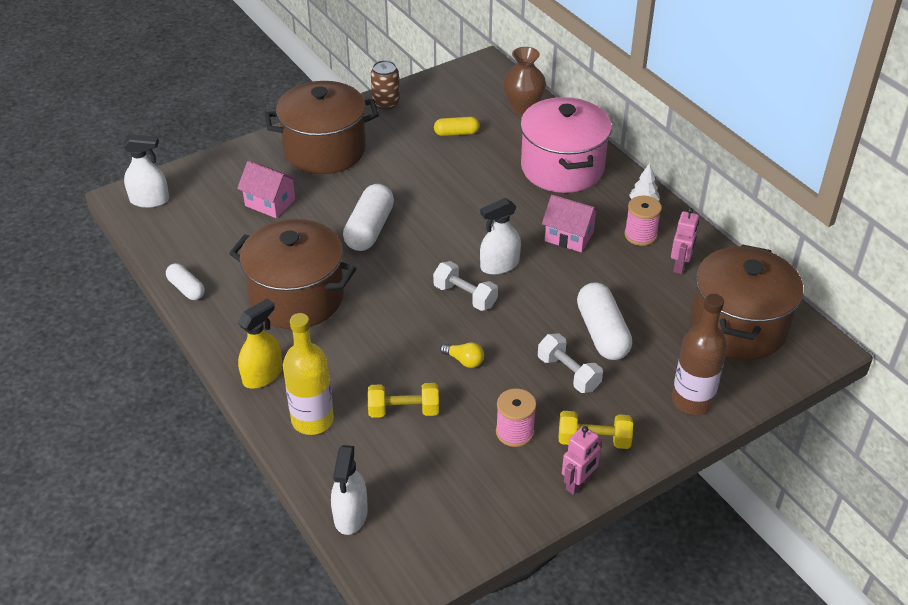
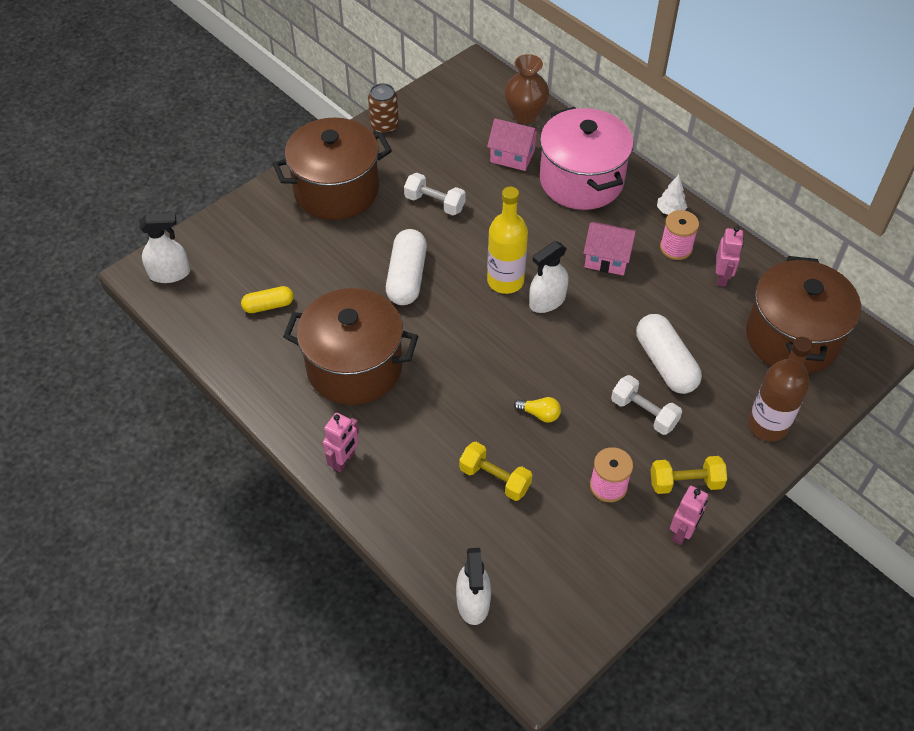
camera: 10 degrees left, 10 degrees up
(186, 288) = (238, 372): white capsule -> none
(262, 375) = (344, 460): yellow spray bottle -> pink robot
(270, 203) = (297, 260): pink house -> pink house (512, 156)
(312, 420) = (408, 503): yellow bottle -> yellow bottle (505, 281)
(403, 410) = (495, 479): yellow dumbbell -> yellow dumbbell turned 45 degrees clockwise
(456, 133) = (465, 153): yellow capsule -> yellow capsule (268, 306)
(465, 296) = (522, 341): white dumbbell -> white dumbbell (435, 203)

